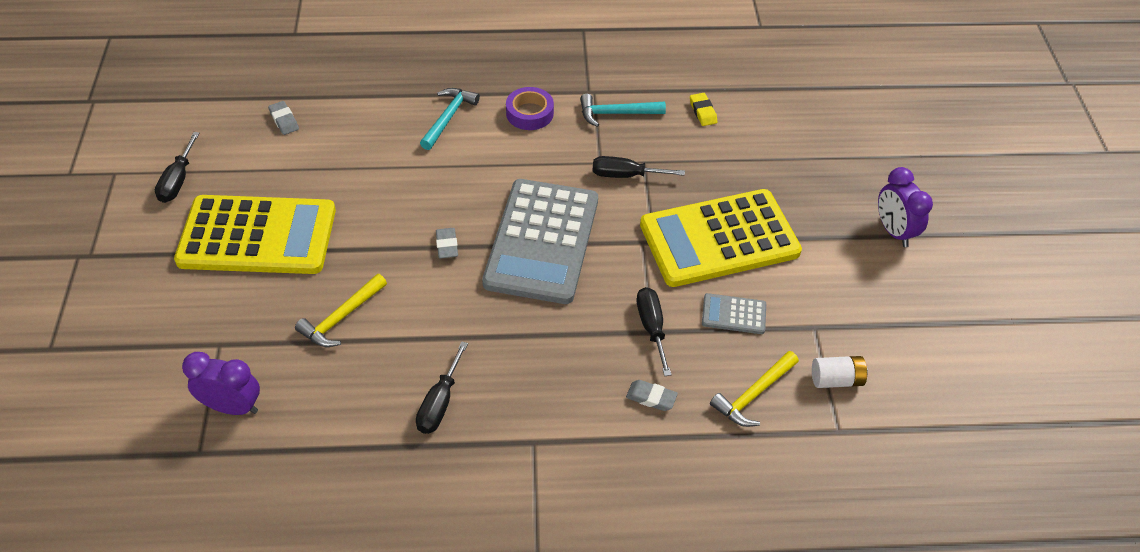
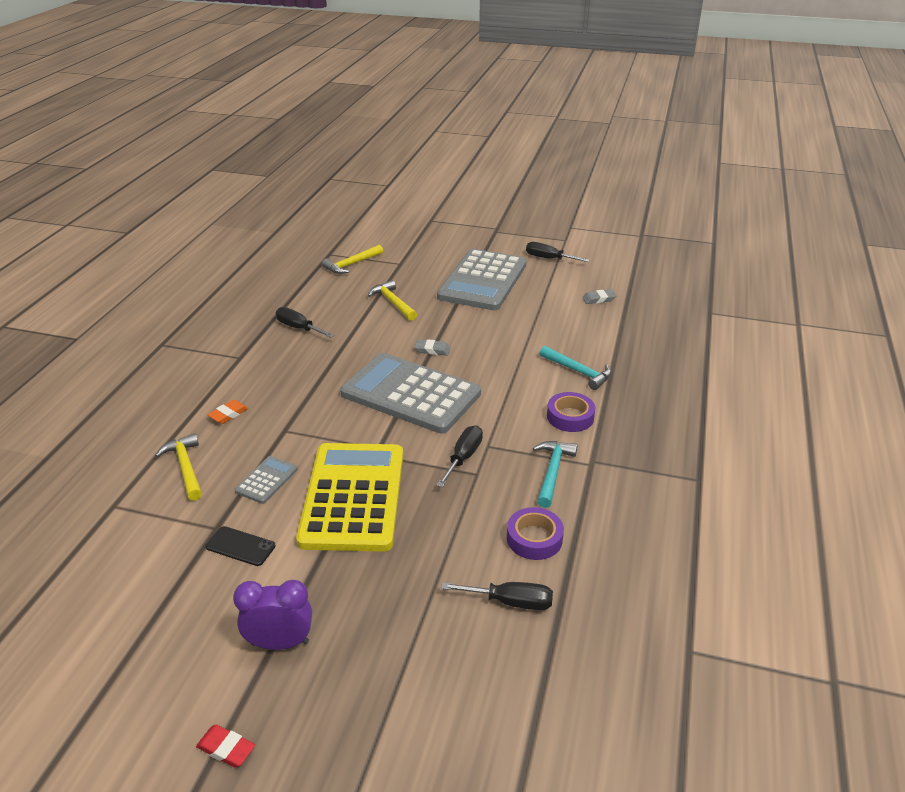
camera: 110 degrees right, 15 degrees down
(232, 407) = (351, 264): purple clock -> yellow hammer
(257, 236) = (482, 281): yellow calculator -> grey calculator
(651, 397) = (228, 414): grey eraser -> orange eraser
(652, 327) = (288, 430): black screwdriver -> black screwdriver (510, 602)
(703, 112) = (534, 538): yellow eraser -> purple tape
(823, 298) = (240, 546): none -> black phone
(836, 380) = (156, 522): white battery -> none
(986, 228) = (226, 748): none -> red eraser

